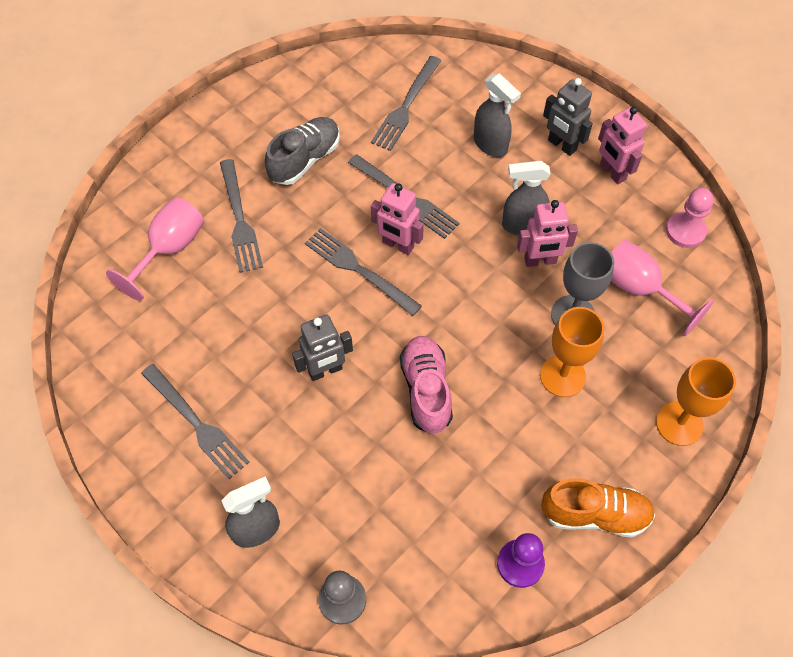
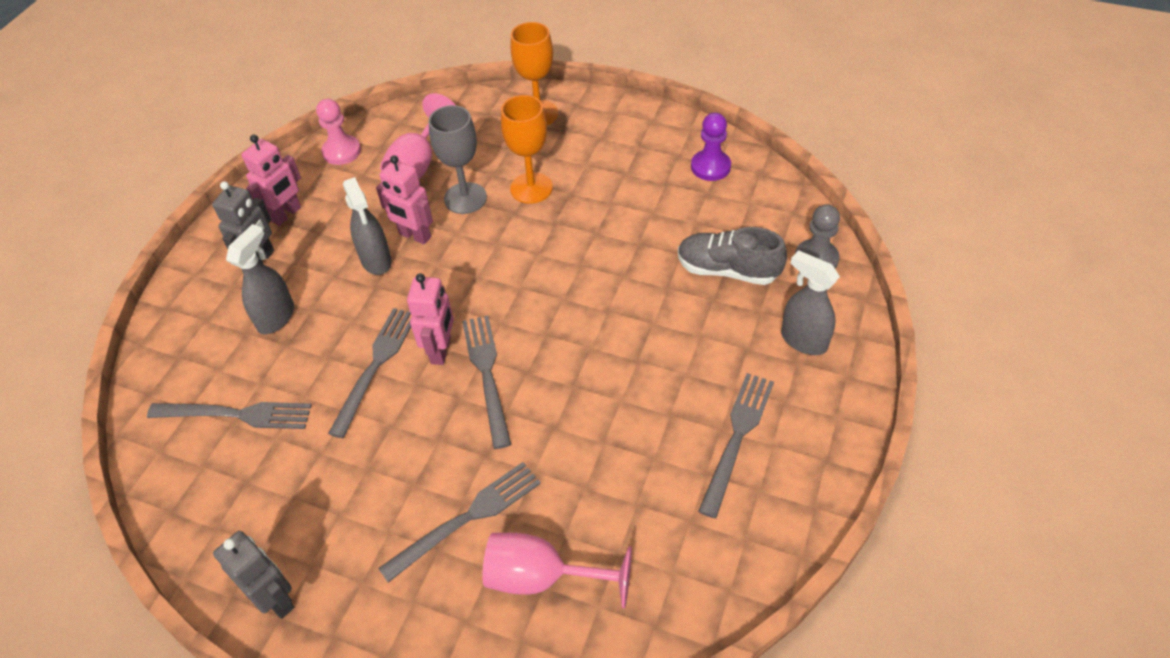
camera: 110 degrees left, 10 degrees down
(305, 159) = (351, 487): grey shoe -> grey shoe (727, 270)
(325, 370) = (617, 354): grey robot -> grey robot (276, 599)
(358, 269) = (486, 373): grey fork -> grey fork turned 150 degrees clockwise
(426, 390) = (595, 271): pink shoe -> none
(540, 261) = (414, 236): pink robot -> pink robot turned 150 degrees clockwise
(595, 514) = (643, 138): orange shoe -> none

